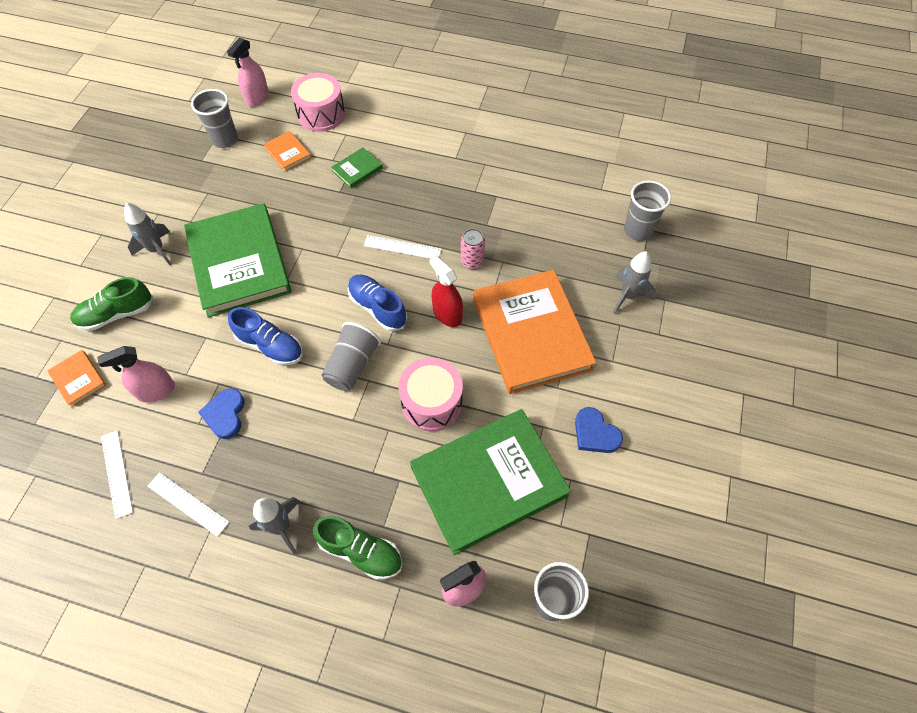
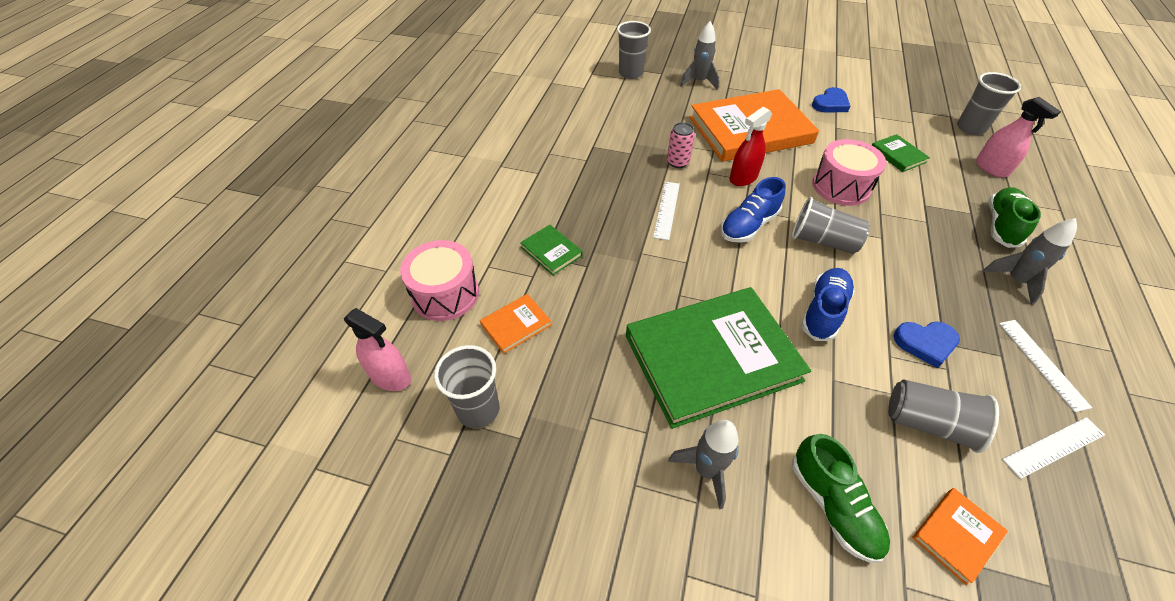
camera: 90 degrees left, 10 degrees down
(156, 391) = (928, 423): pink spray bottle -> grey cup
(188, 504) = (1042, 363): white ruler -> white ruler turned 45 degrees counterclockwise
(488, 481) = (898, 155): green book -> green book, size x0.41

